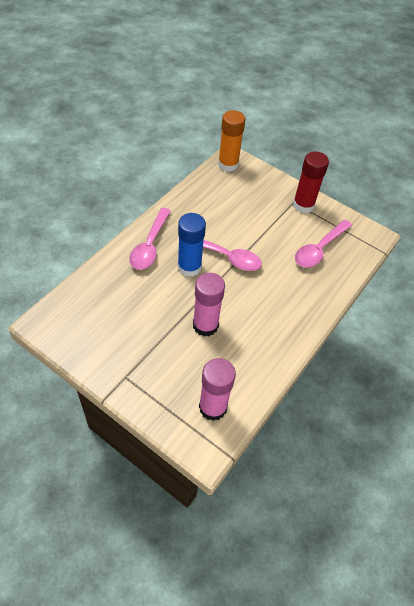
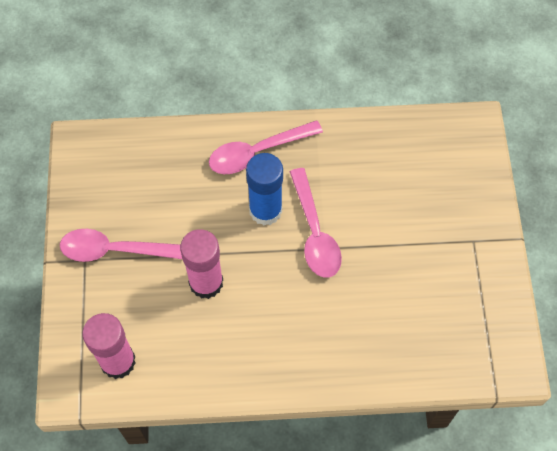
camera: 55 degrees right, 10 degrees up
(228, 164) = (458, 130): orange glue stick -> none
(303, 205) = (479, 255): red glue stick -> none
(319, 249) = (425, 320): pink spoon -> pink spoon (115, 250)

